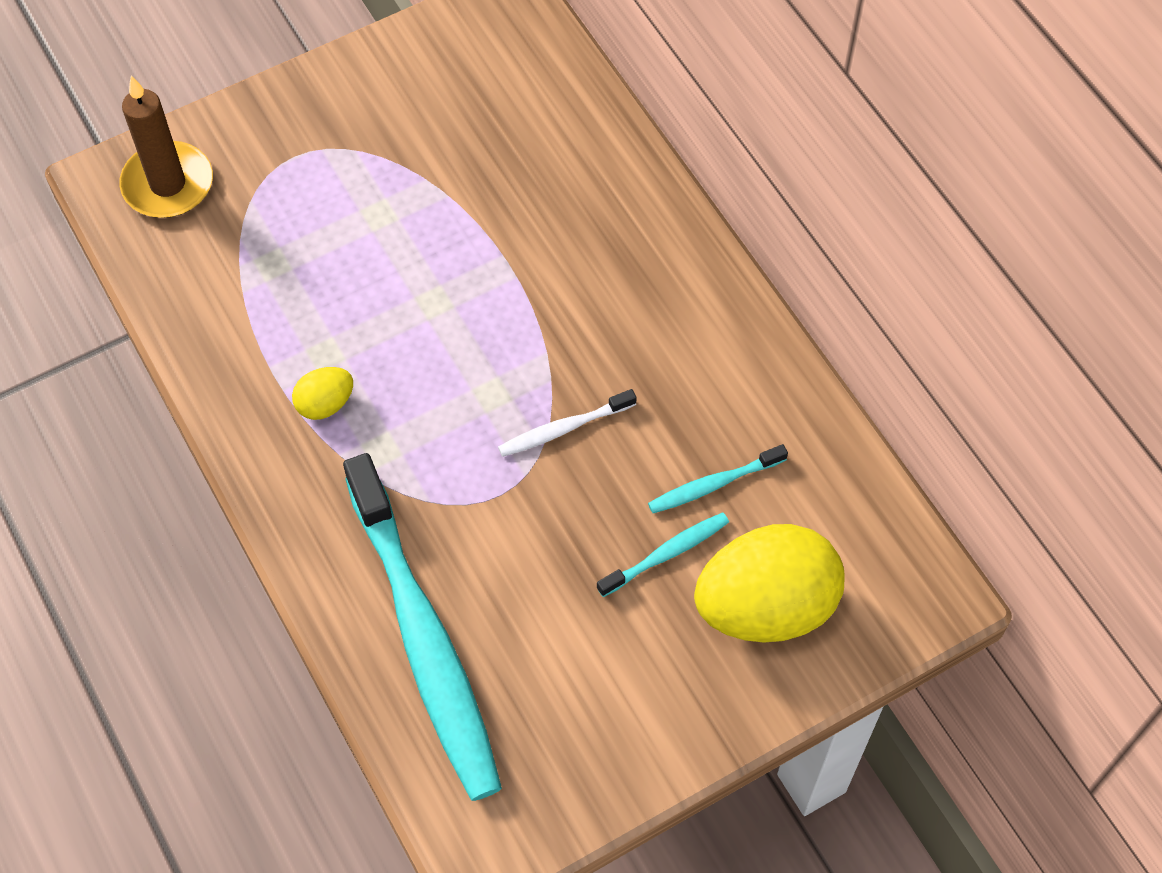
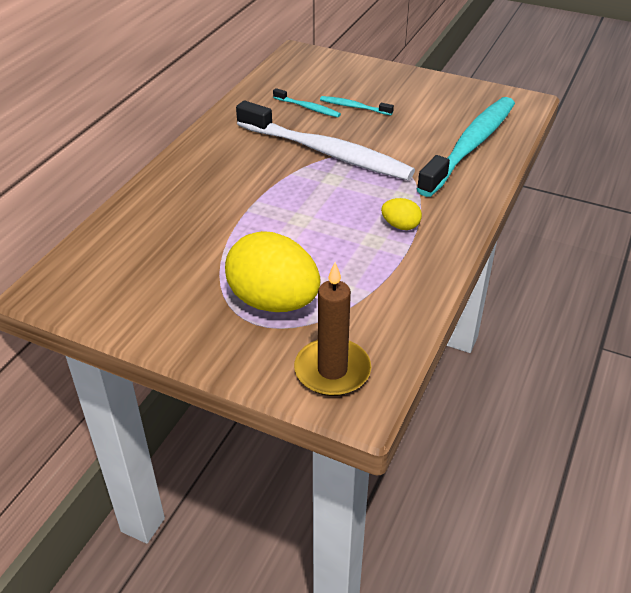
camera: 125 degrees left, 20 degrees down
(563, 429) = (326, 152): white toothbrush -> white toothbrush, size x2.40
(765, 606) = (347, 80): yellow egg -> yellow egg (273, 302)

